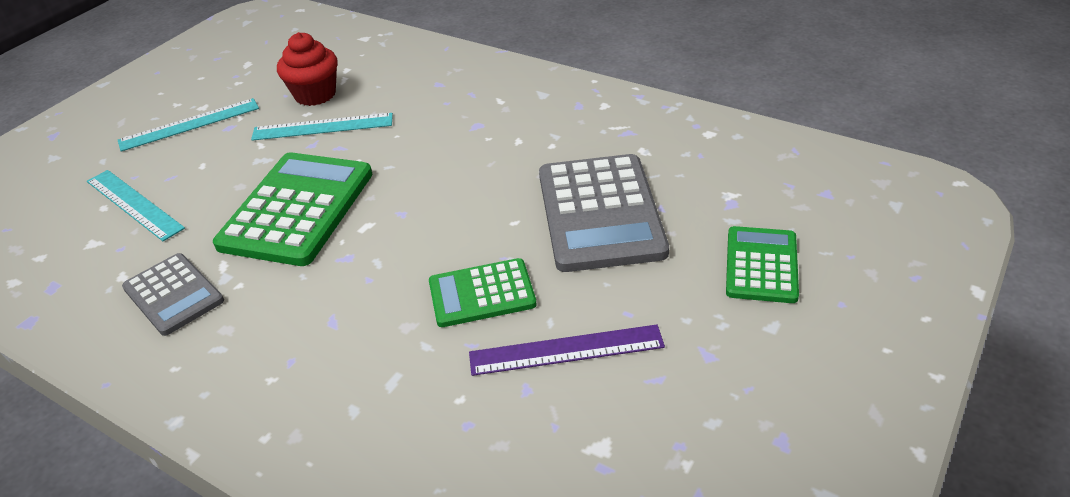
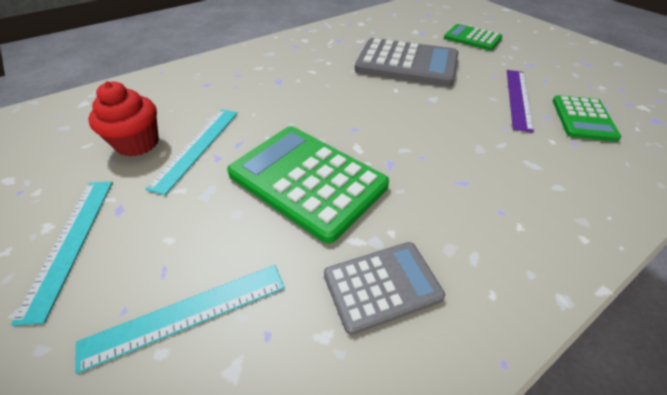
camera: 70 degrees left, 5 degrees up
(482, 294) = (459, 114): green calculator -> green calculator (583, 119)

